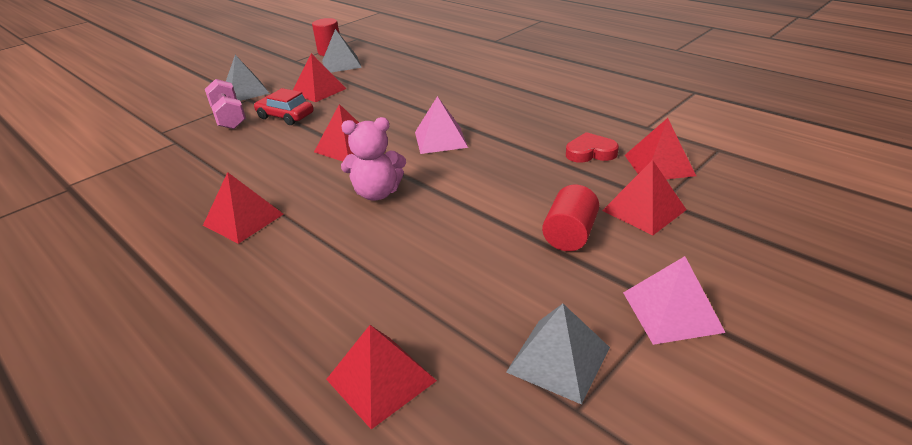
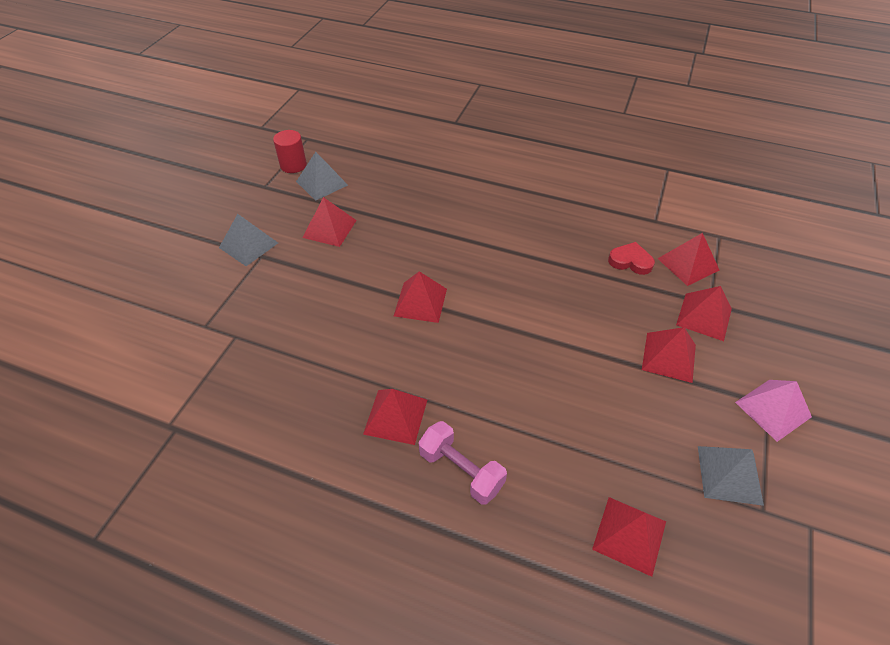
camera: 25 degrees left, 15 degrees up
(229, 117) = (264, 288): pink dumbbell -> pink dumbbell (461, 470)
(285, 116) = (324, 273): red car -> none
(377, 193) = (491, 352): pink teddy bear -> none
(440, 139) = (499, 273): pink pyramid -> none
(570, 235) = (669, 357): red cylinder -> red pyramid
(590, 152) = (630, 261): red heart -> red heart turned 45 degrees clockwise

